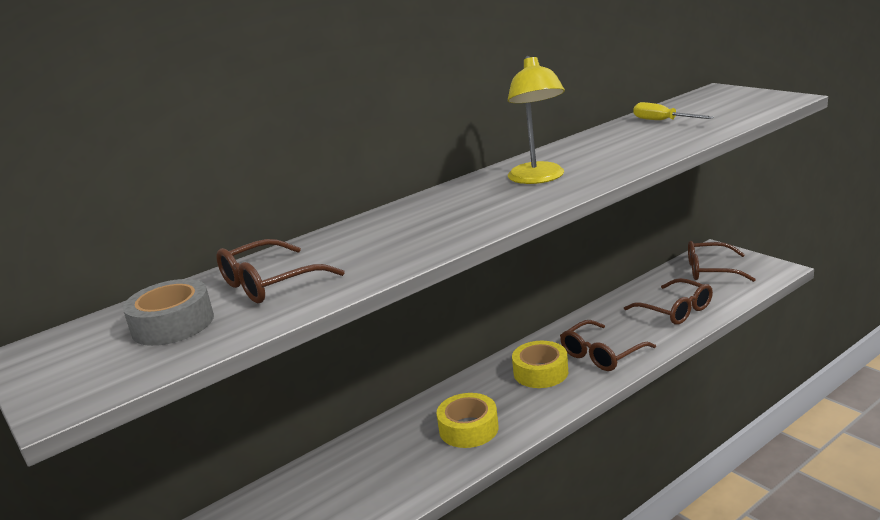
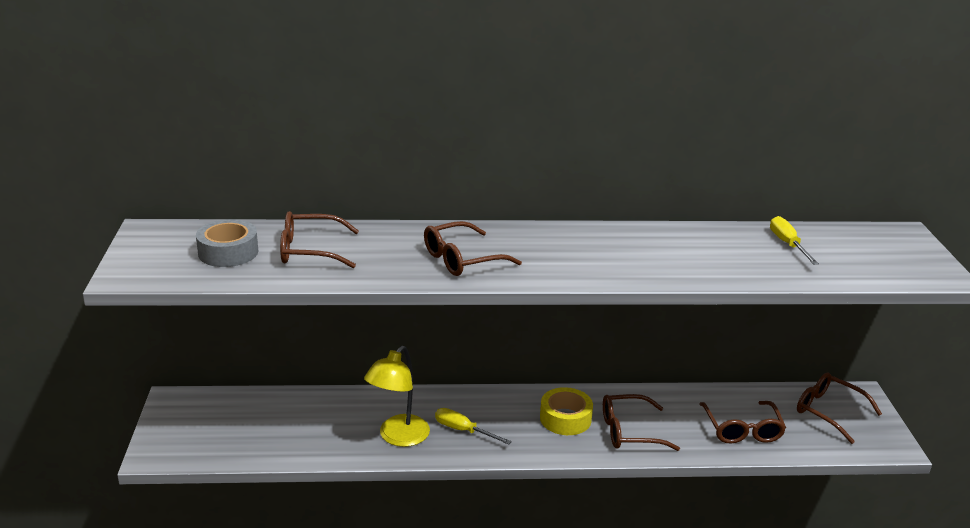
camera: 30 degrees right, 5 degrees up
(437, 226) = (462, 259): none -> brown glasses
(468, 428) = (463, 430): yellow tape -> yellow screwdriver
(538, 178) = (592, 253): yellow lamp -> yellow lamp (398, 437)

